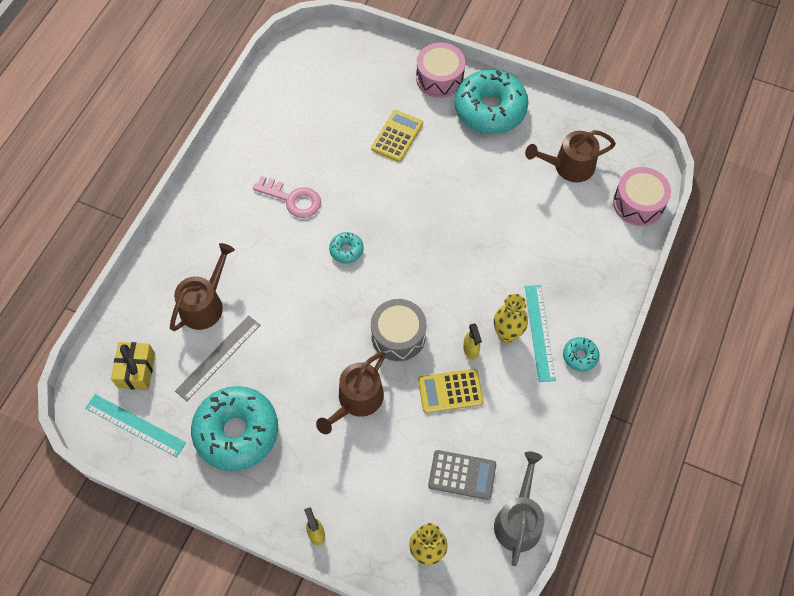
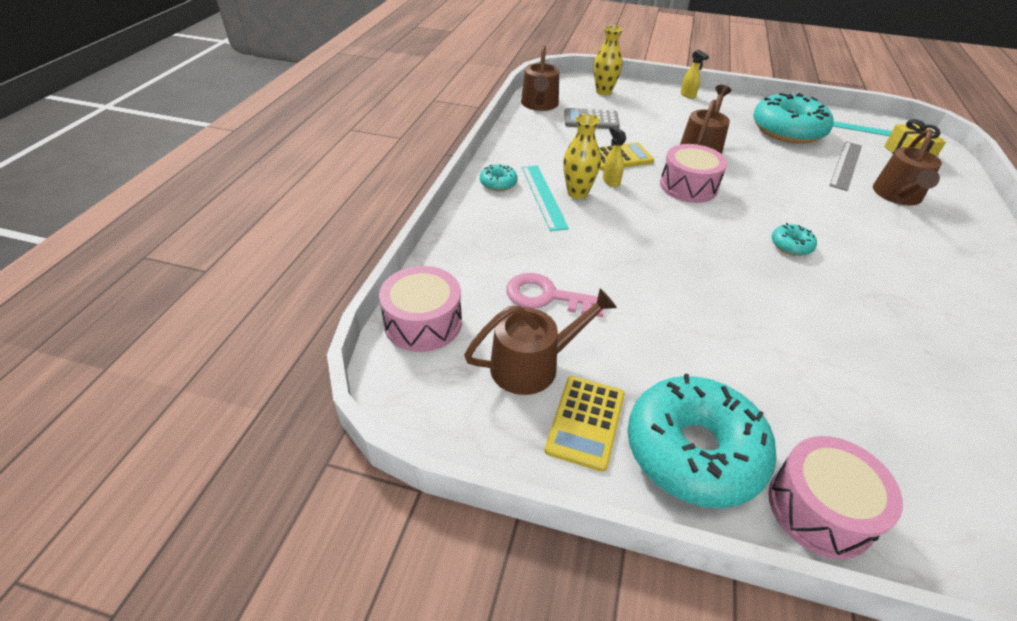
camera: 170 degrees right, 20 degrees down
(293, 199) = (900, 290): pink key -> pink key (547, 297)
(397, 136) = (823, 385): yellow calculator -> yellow calculator (585, 422)
(398, 336) = (688, 186): grey drum -> pink drum
(518, 520) = (539, 104): grey watering can -> brown watering can

